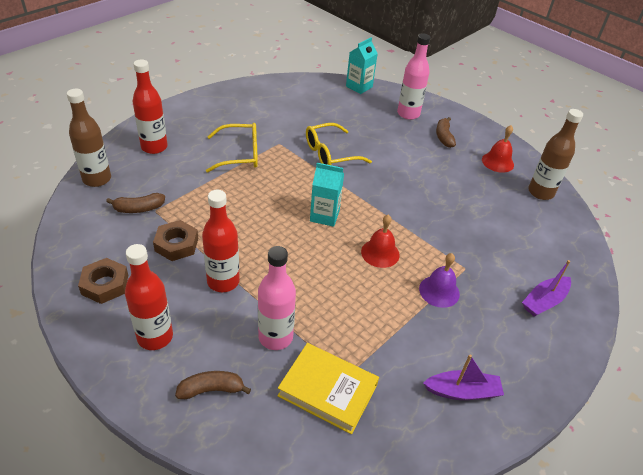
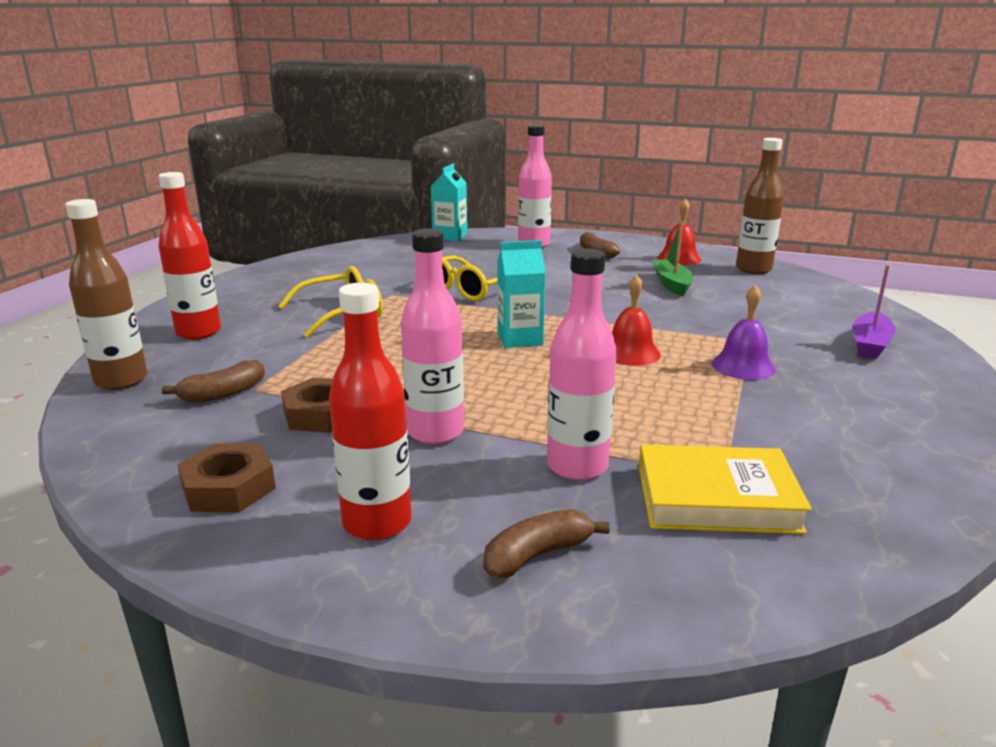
camera: 20 degrees left, 20 degrees down
(223, 281) = (435, 432): red bottle -> pink bottle
(462, 391) = (888, 444): purple boat -> none
(466, 190) = (671, 284): none -> green boat

